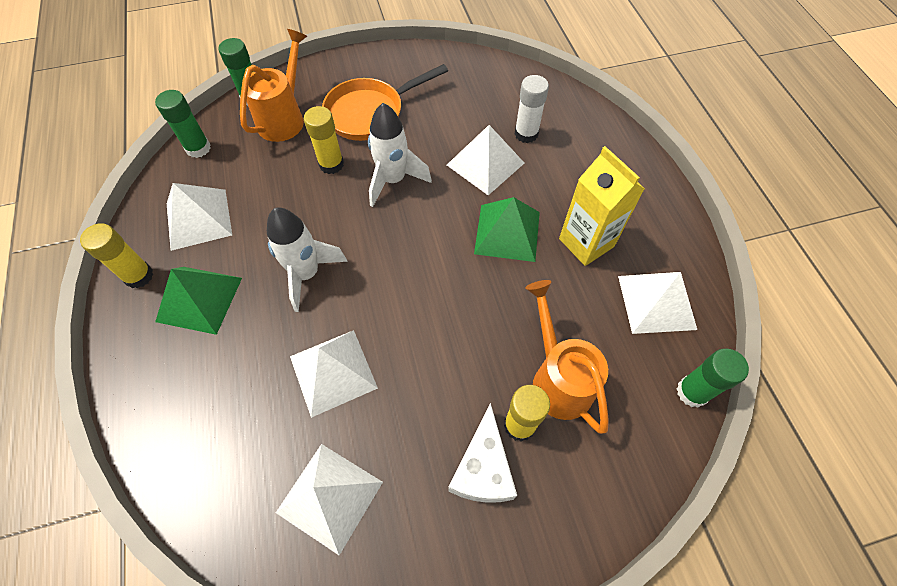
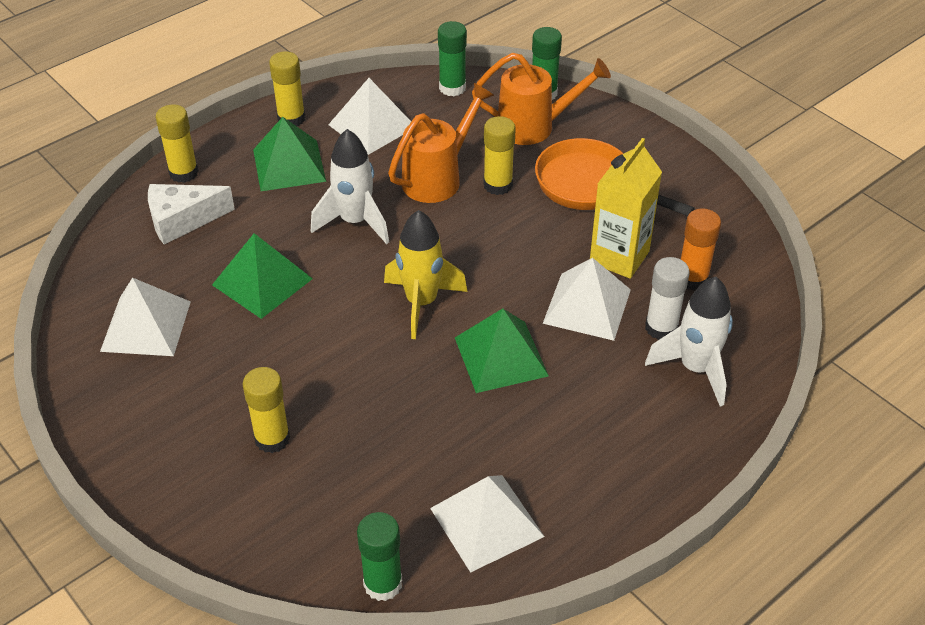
camera: 65 degrees right, 15 degrees down
(140, 395) = (183, 173): none -> yellow glue stick
(333, 372) = (262, 281): white pyramid -> green pyramid
(393, 180) = (510, 239): white rocket -> white rocket (695, 369)
(426, 261) = (421, 303): none -> yellow rocket
(483, 468) = (215, 424): white cheese -> white cheese (182, 220)
(491, 100) = (692, 279): none -> orange glue stick
(558, 379) = (339, 455): orange watering can -> orange watering can (438, 178)
(586, 243) = (531, 432): yellow carton -> yellow carton (619, 257)

